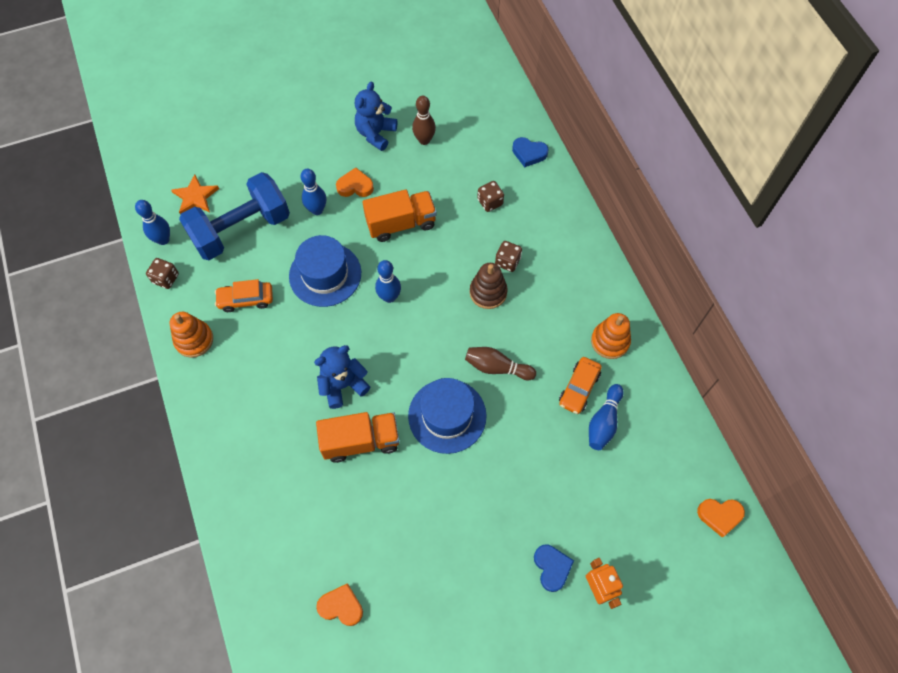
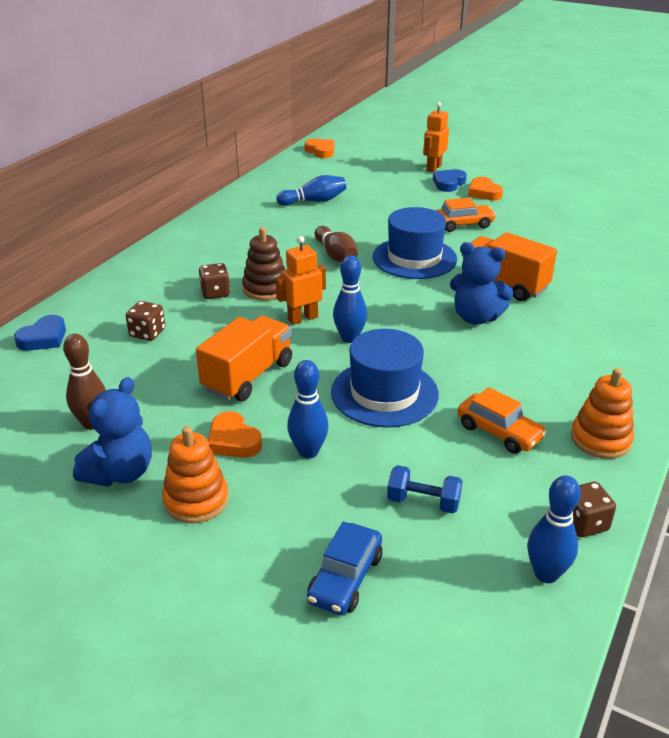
camera: 130 degrees left, 30 degrees down
(195, 197) = (440, 595): orange star -> none
(236, 173) = (345, 578): none -> blue car
(241, 229) = (423, 502): blue dumbbell -> blue dumbbell, size x0.41
(341, 606) = (618, 237): orange heart -> orange heart (484, 193)
(376, 134) = (120, 473): blue teddy bear -> blue teddy bear turned 45 degrees counterclockwise
(401, 224) = (248, 376): orange truck -> orange truck turned 90 degrees clockwise
(433, 288) = (302, 318): none -> orange robot
(529, 153) = (43, 338): blue heart -> blue heart turned 60 degrees clockwise
(579, 388) = (300, 218): orange car -> orange car (463, 224)
(610, 341) = (237, 221): orange stacking toy -> orange stacking toy (196, 500)

